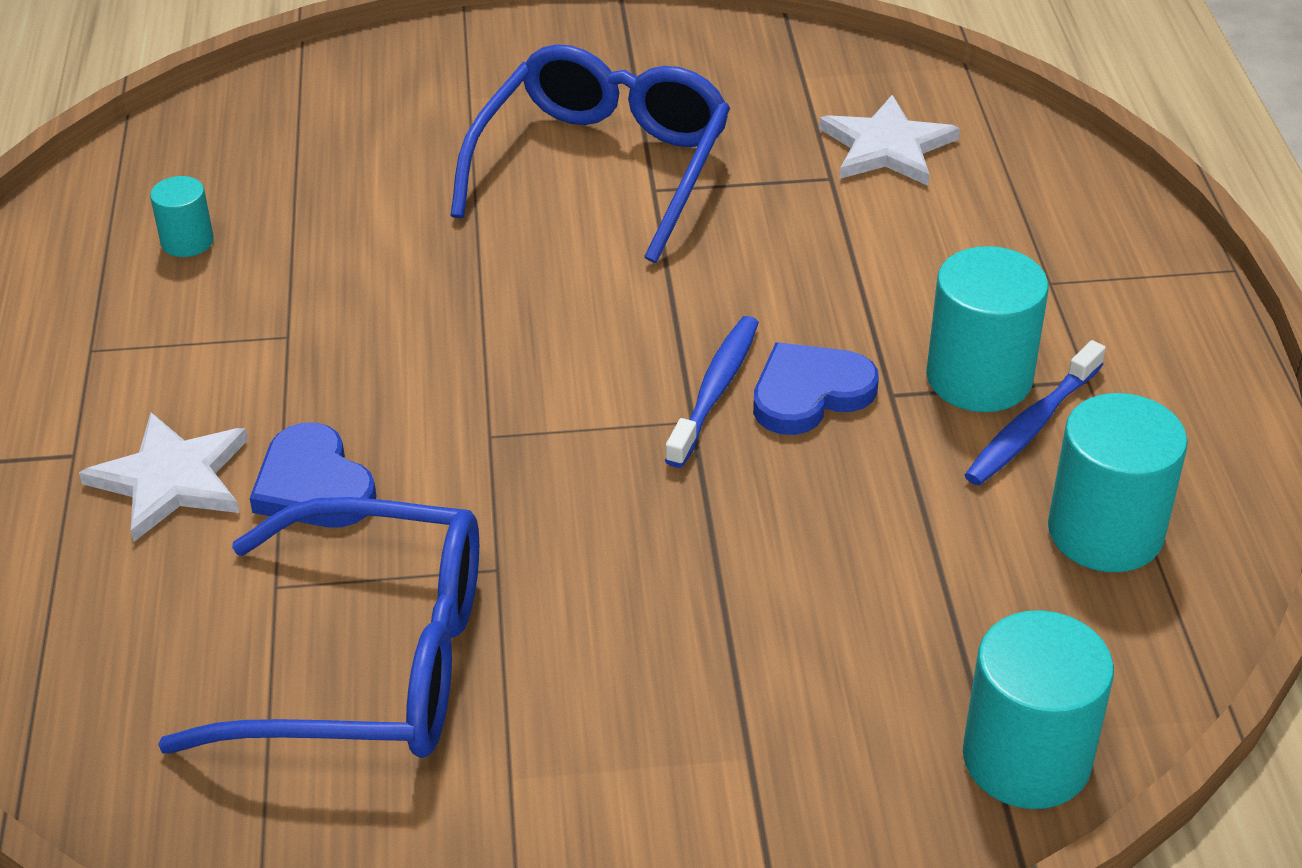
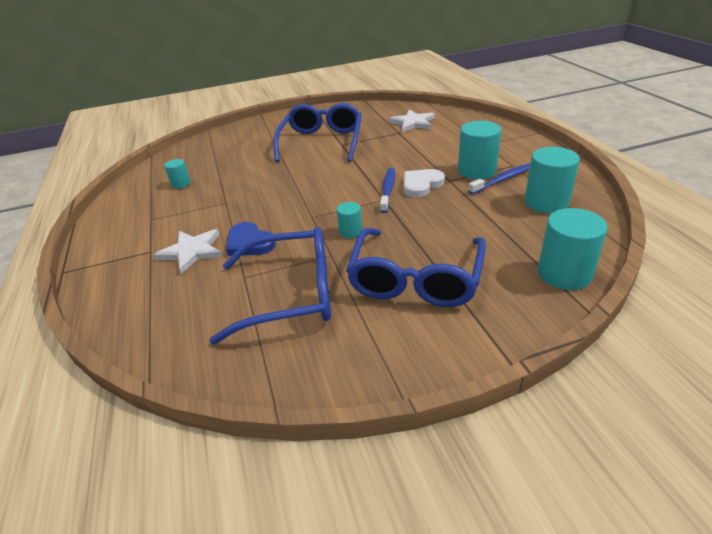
camera: 10 degrees left, 5 degrees down
(569, 508) = (350, 232): none -> turquoise cylinder
(668, 692) = (415, 280): none -> blue glasses
(810, 393) = (421, 185): blue heart -> white heart
(1032, 426) = (502, 180): blue toothbrush -> blue toothbrush turned 150 degrees counterclockwise

